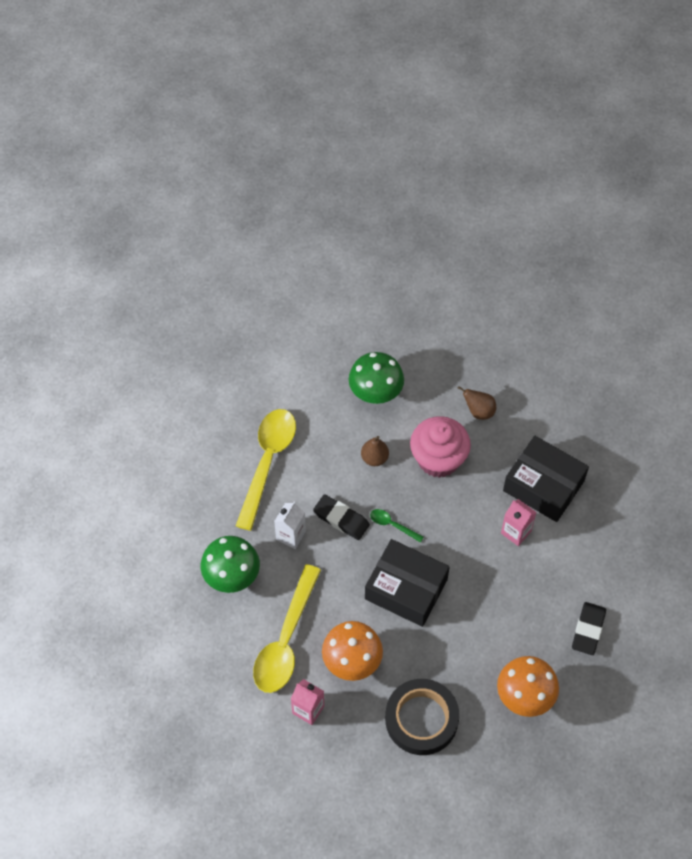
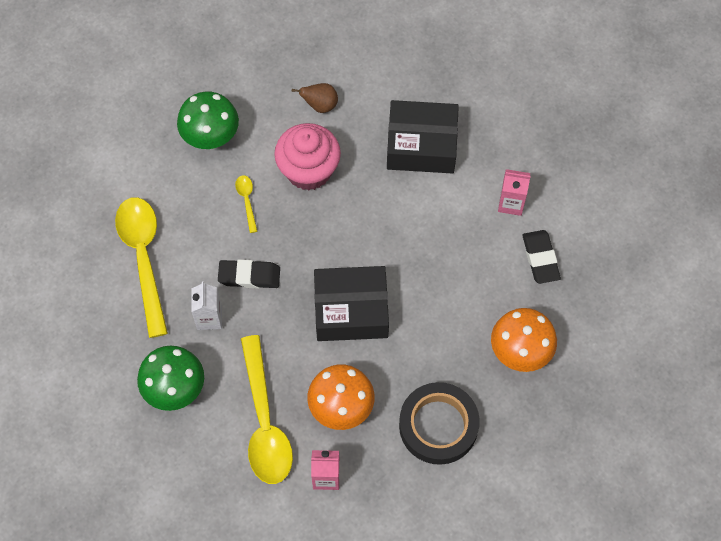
camera: 30 degrees left, 5 degrees up
(374, 458) = (247, 200): brown pear -> yellow spoon
(392, 525) = (302, 256): green spoon -> none
(516, 532) = (421, 202): pink carton -> pink carton (511, 203)

